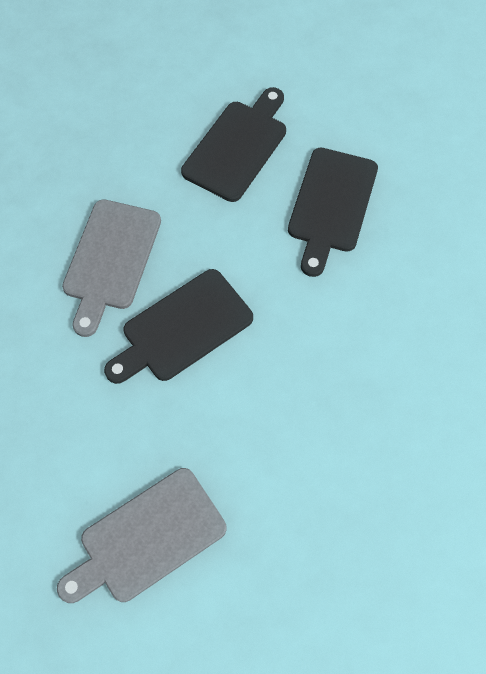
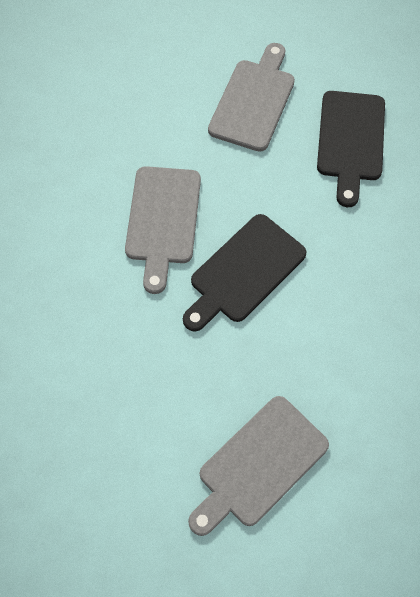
camera: 10 degrees left, 0 degrees up
(238, 147) = (254, 101): black cutting board -> grey cutting board

